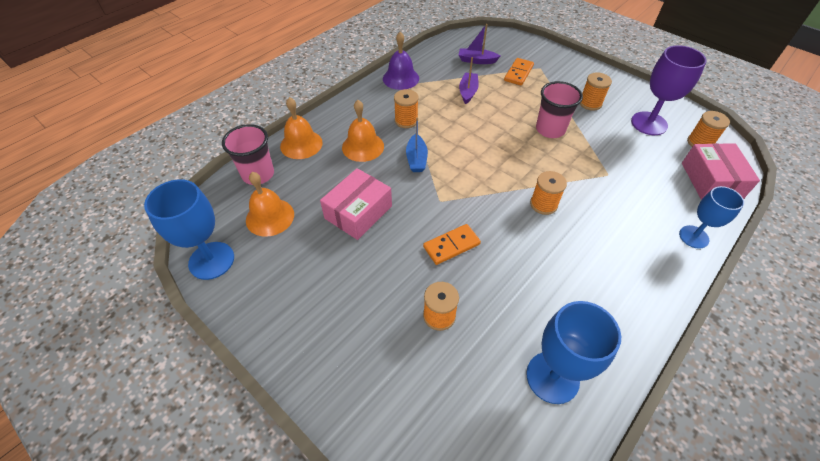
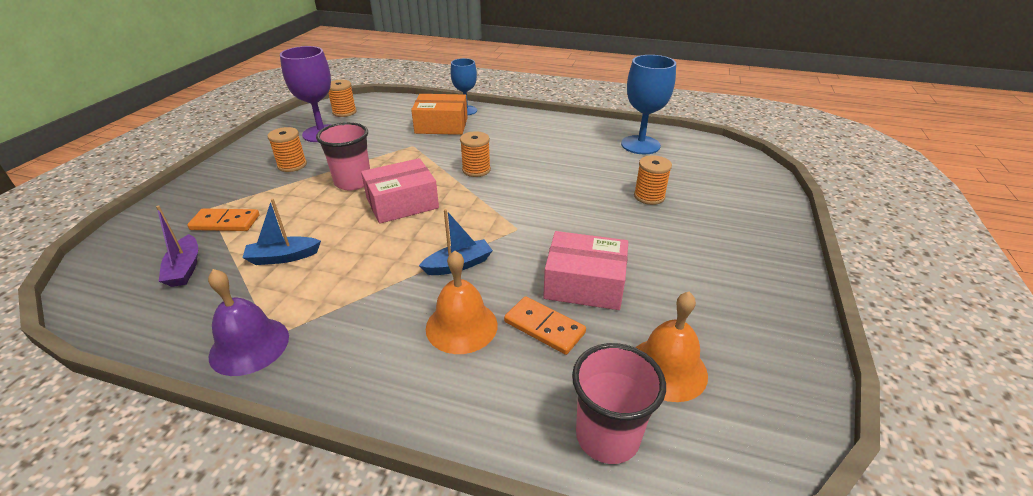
camera: 115 degrees left, 15 degrees down
(211, 260) = (787, 394): blue goblet -> none
(301, 144) = (498, 411): orange bell -> none
(406, 121) = (377, 299): orange spool -> none
(451, 245) = (571, 207): orange domino -> orange domino (544, 327)
(468, 92) = (283, 257): purple boat -> blue boat
(652, 205) = (441, 125): none -> orange box
(711, 180) = (395, 107): pink box -> pink box (402, 203)

